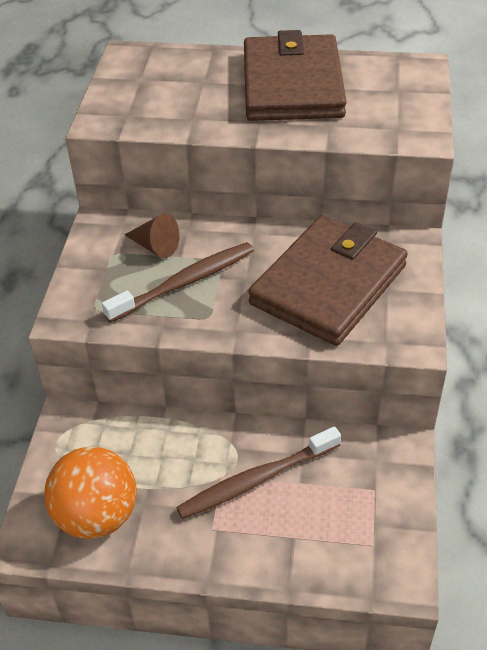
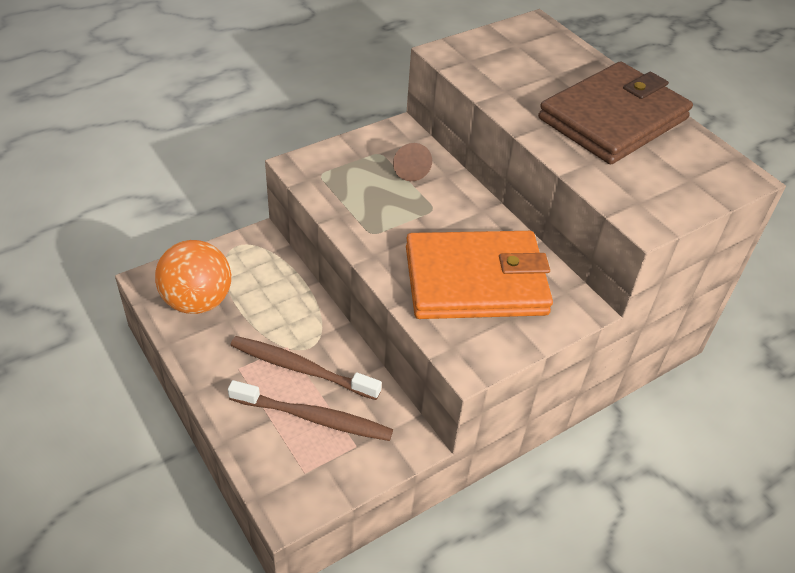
camera: 45 degrees right, 0 degrees up
(185, 282) = (391, 203): brown toothbrush -> brown toothbrush (314, 418)
(328, 285) = (475, 280): brown wallet -> orange wallet

